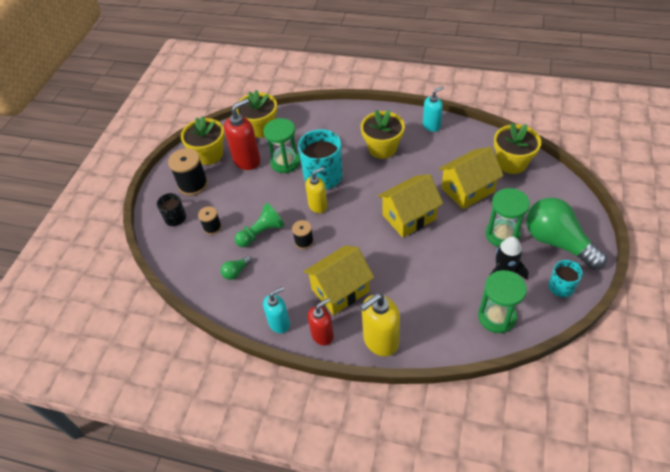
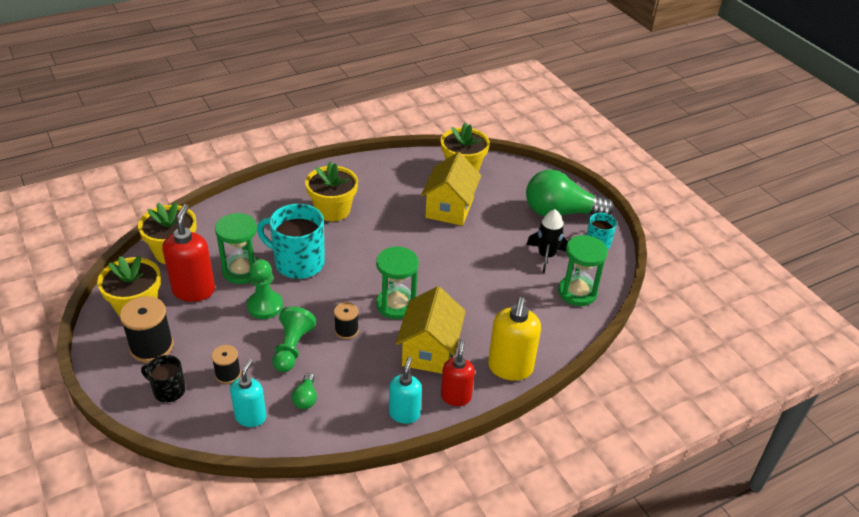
camera: 50 degrees left, 10 degrees down
(274, 194) = (265, 306): none -> green pawn
(318, 205) = (324, 292): yellow soap dispenser -> none
(409, 217) = (423, 256): yellow house -> none
(431, 125) = (359, 170): turquoise soap dispenser -> turquoise soap dispenser (251, 417)
(502, 234) = (515, 229): green hourglass -> green hourglass (396, 305)

